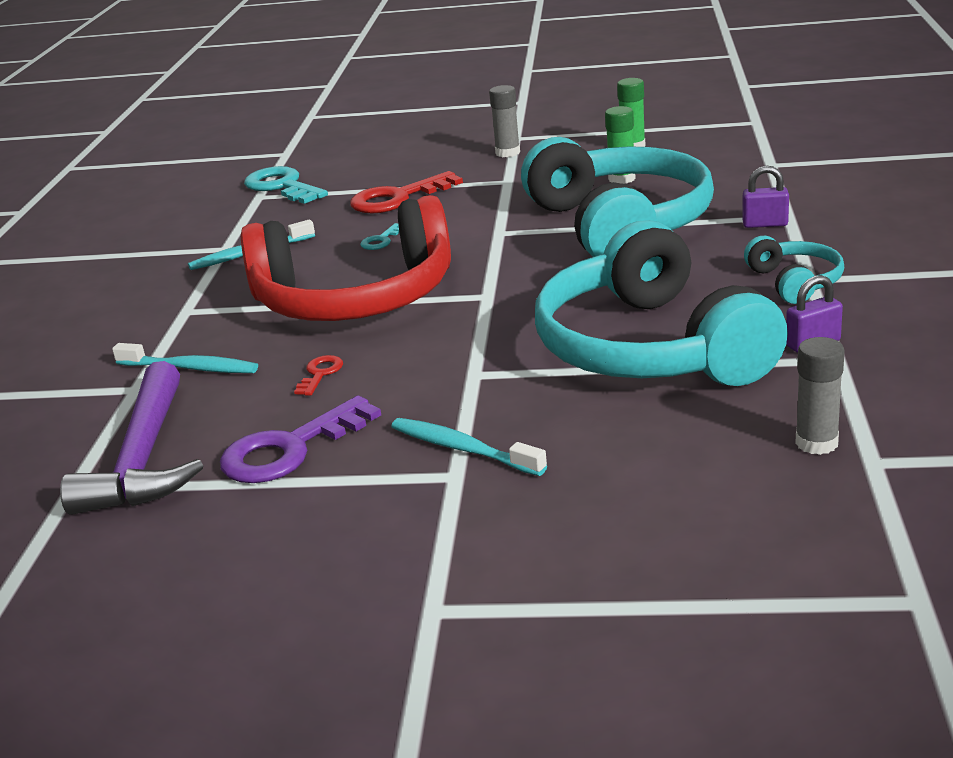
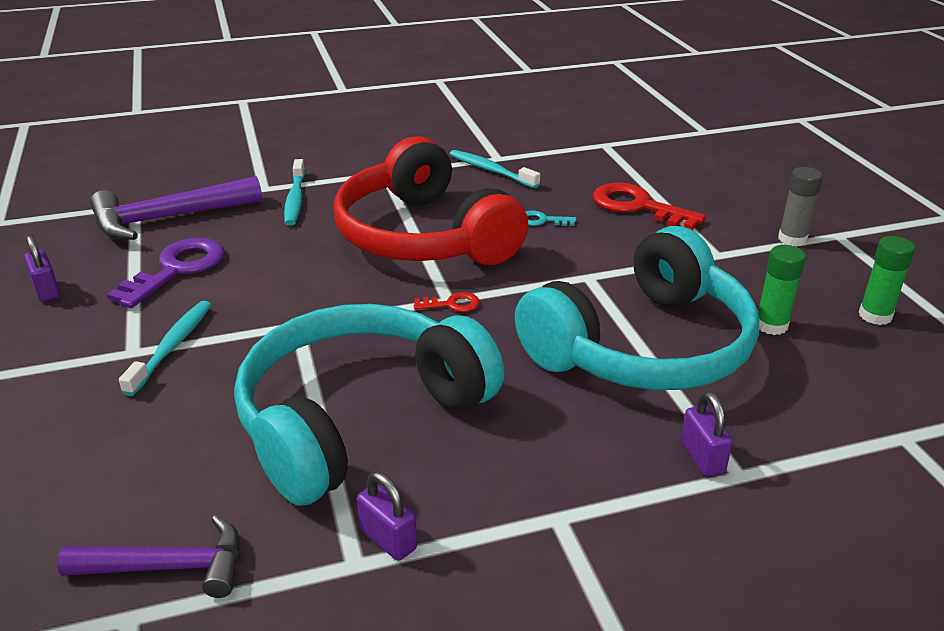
camera: 65 degrees right, 5 degrees up
(255, 550) = (47, 290): none -> purple padlock
(282, 186) = (631, 148): turquoise key -> none
(289, 449) = (177, 269): purple key -> purple key turned 90 degrees clockwise
(320, 374) = (291, 253): red key -> red key (452, 304)
(794, 282) = (544, 505): turquoise headphones -> none
(816, 443) = (169, 567): grey glue stick -> purple hammer

